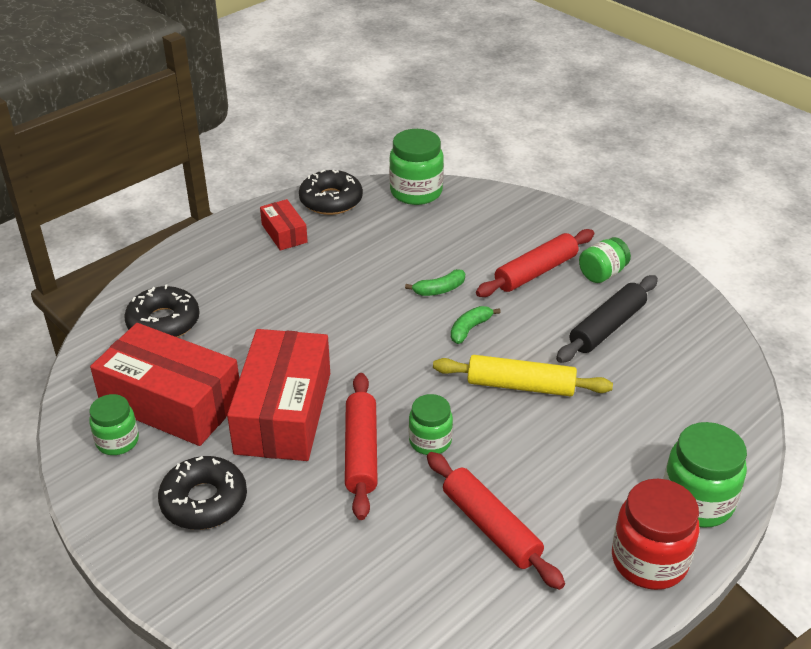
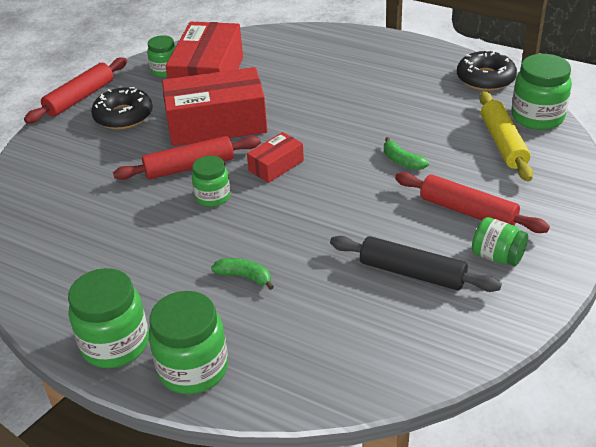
camera: 75 degrees right, 0 degrees up
(163, 322) = (286, 52): black donut -> none
(284, 233) = (422, 70): red box -> red box (276, 165)
(470, 329) = (359, 189): green banana -> green banana (245, 277)
(491, 527) = (131, 246): red rolling pin -> red rolling pin (80, 98)
(520, 385) = (300, 232): yellow rolling pin -> yellow rolling pin (503, 143)
(649, 561) = (115, 344): red jar -> green jar

